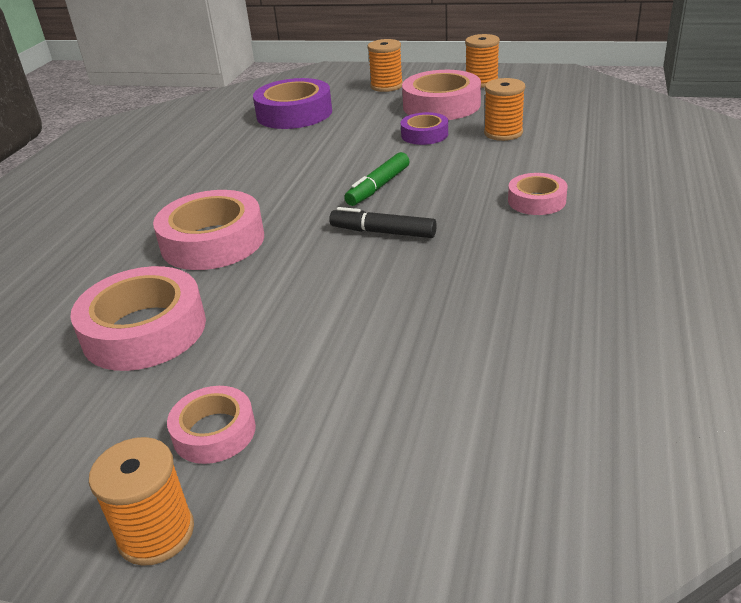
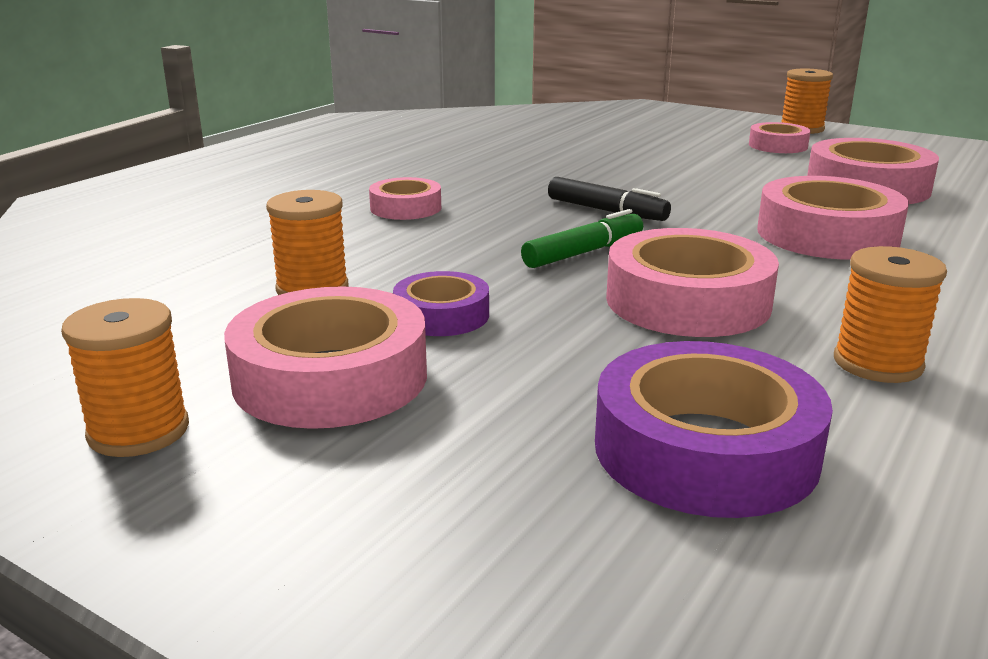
camera: 165 degrees left, 10 degrees down
(307, 166) = (687, 301): none -> pink tape
(386, 86) = (385, 496): orange spool -> orange spool (877, 363)

